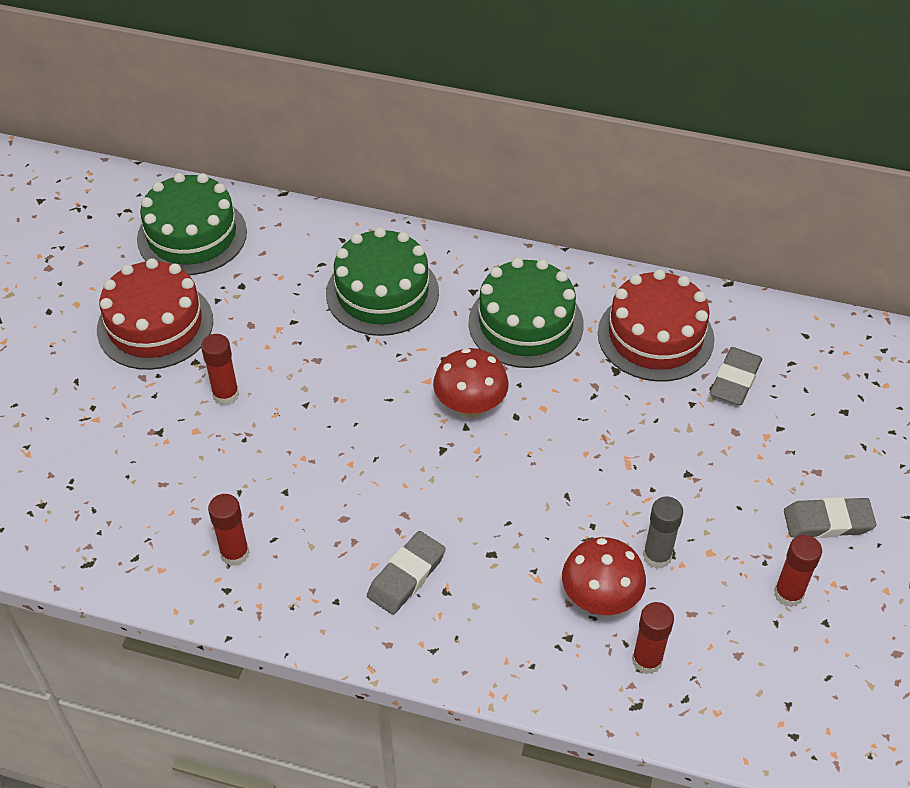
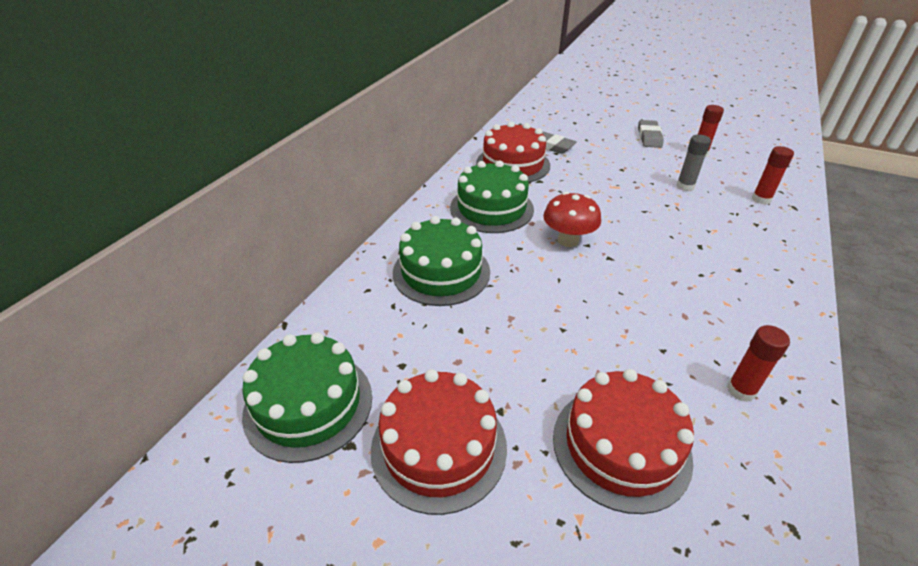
camera: 80 degrees left, 10 degrees down
(162, 448) = (621, 446): none -> red cake
(226, 395) = (548, 386): red glue stick -> none
(406, 576) = (731, 287): grey eraser -> none
(600, 598) = (722, 209): red mushroom -> none

